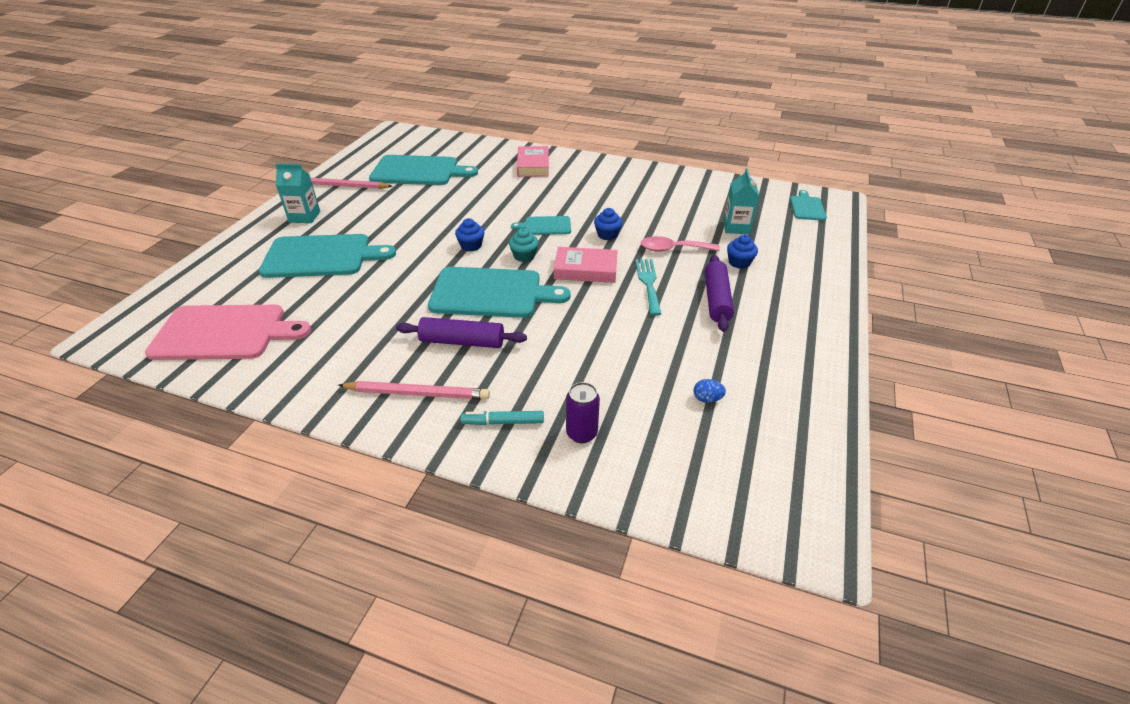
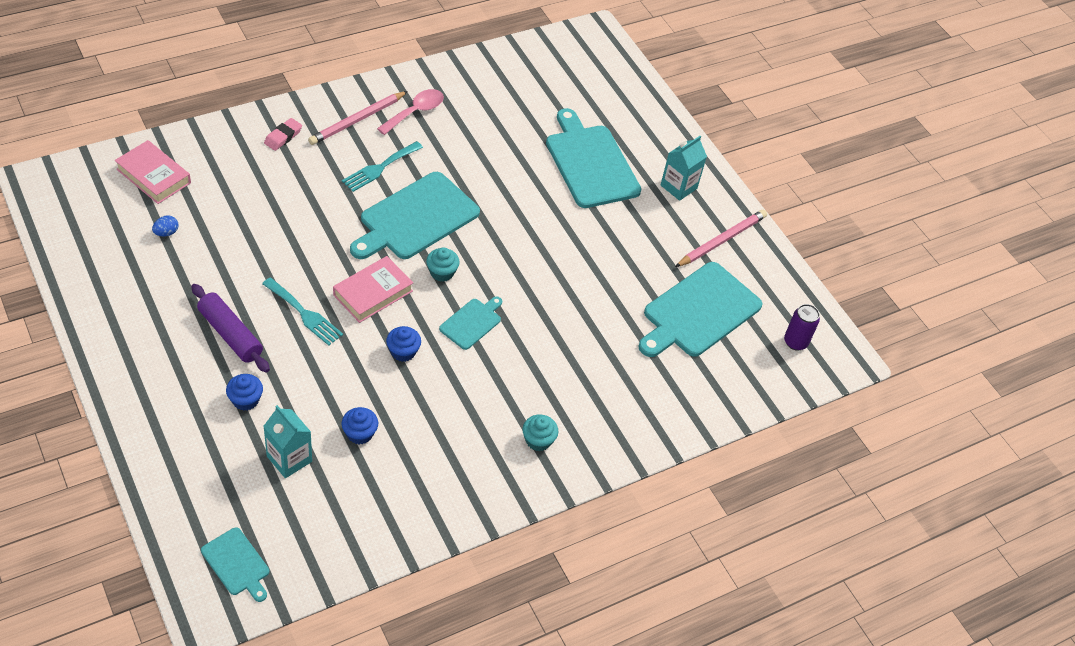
camera: 125 degrees right, 10 degrees up
(224, 332) = (536, 77): pink cutting board -> none
(321, 256) = (590, 163): turquoise cutting board -> turquoise cutting board turned 120 degrees clockwise
(462, 341) = (380, 168): purple rolling pin -> turquoise fork
(471, 246) = (499, 253): blue cupcake -> blue cupcake (359, 433)
(503, 422) = (283, 137): turquoise marker -> pink eraser
(533, 165) = (610, 412): pink book -> pink book (153, 176)
(581, 433) = (227, 159): purple can -> purple can (795, 342)
(585, 174) = (538, 440): none -> turquoise cupcake
(673, 249) = (323, 375): pink spoon -> pink spoon (415, 112)

